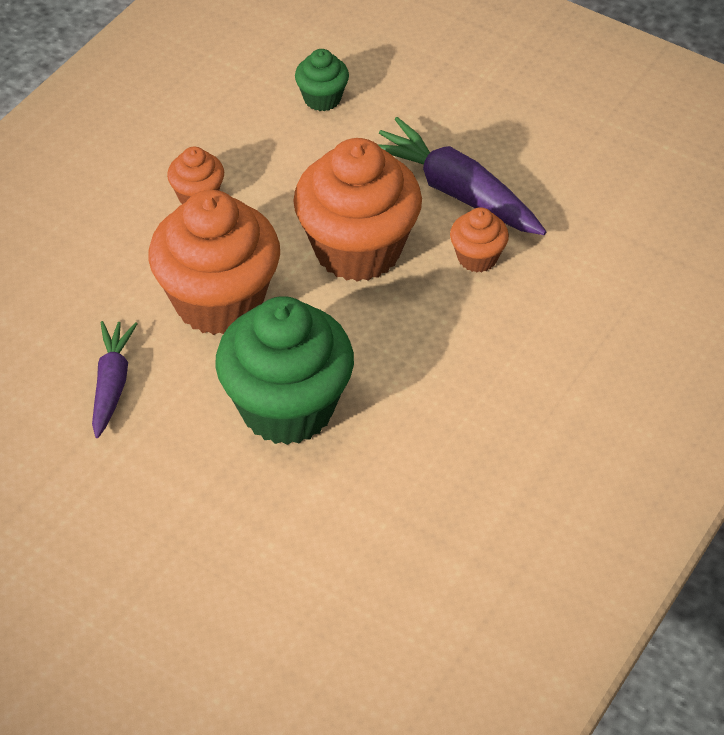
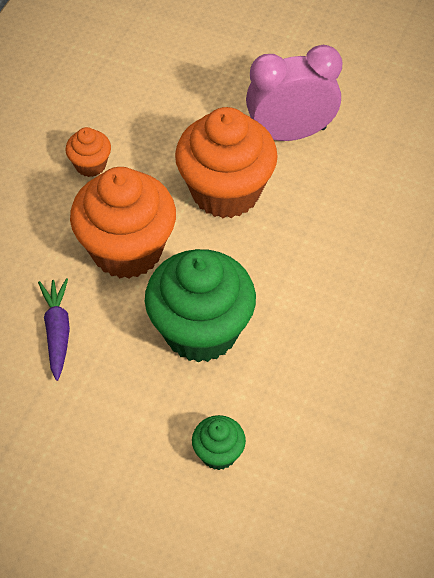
camera: 10 degrees left, 5 degrees up
(322, 98) = (169, 71): green cupcake -> green cupcake (218, 453)
(456, 191) = (290, 133): purple carrot -> pink clock
(477, 257) = (319, 185): orange cupcake -> none

